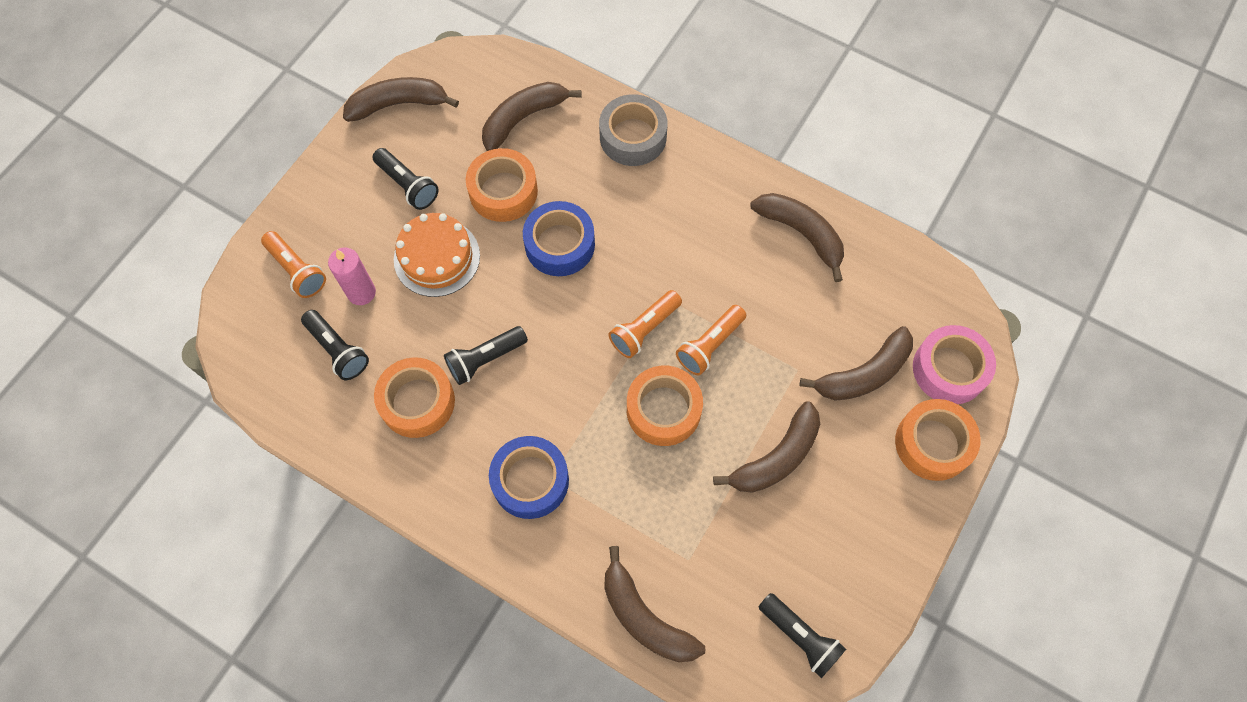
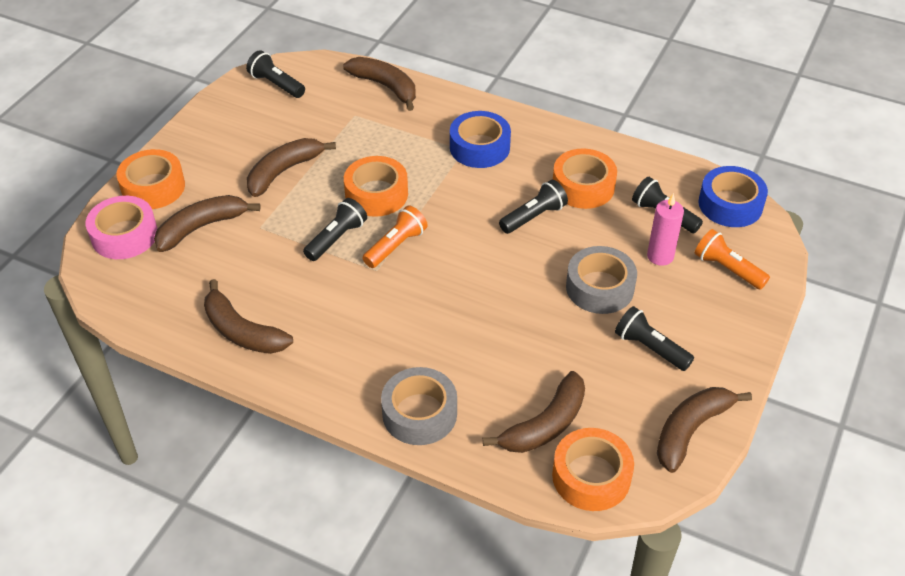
camera: 175 degrees right, 20 degrees down
(398, 104) = (691, 430): brown banana -> brown banana turned 150 degrees clockwise
(437, 257) = (599, 287): orange cake -> grey tape
(503, 191) = (550, 349): orange tape -> orange tape (591, 476)
(560, 244) = (483, 306): blue tape -> blue tape (730, 204)
(710, 345) = (336, 238): orange flashlight -> black flashlight

